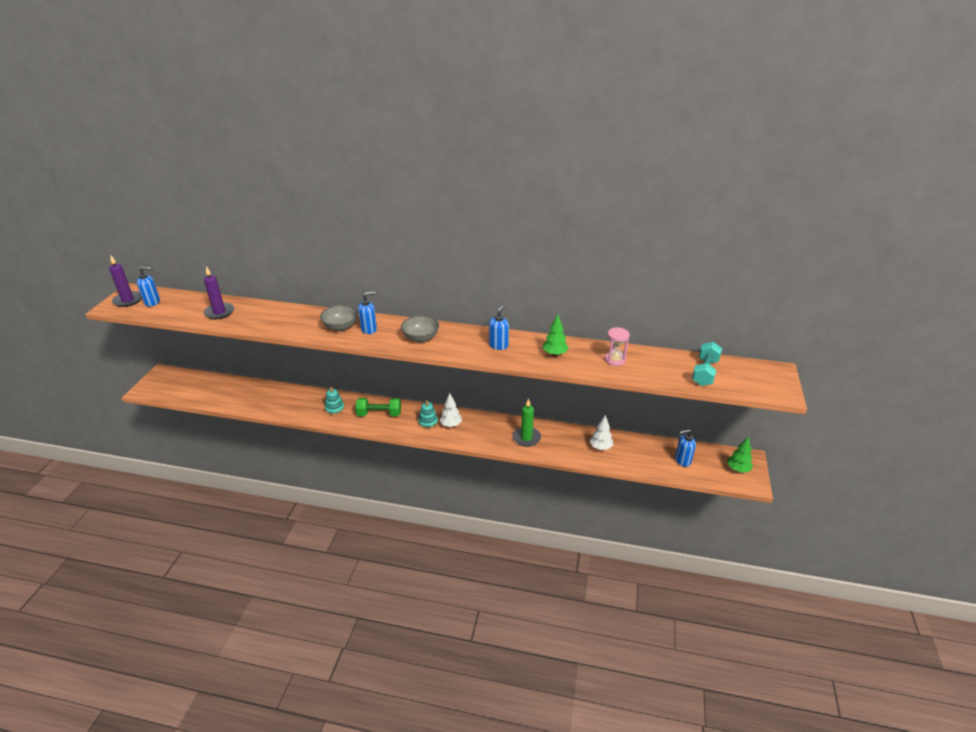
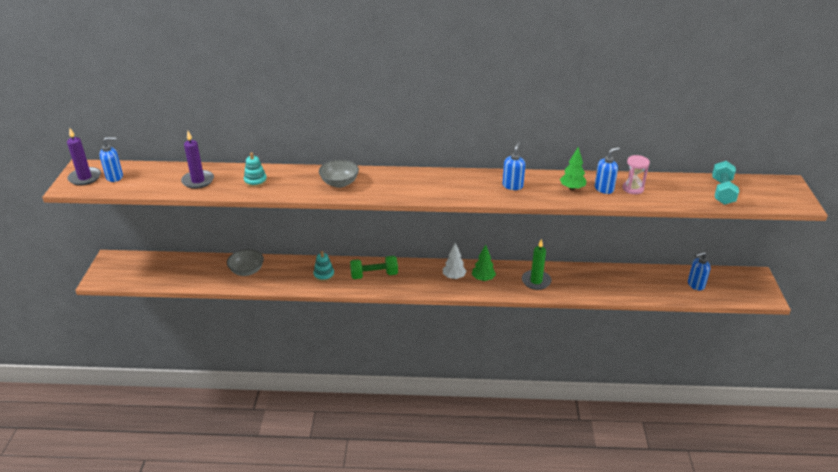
camera: 10 degrees left, 0 degrees up
(369, 329) = (371, 183): blue soap dispenser -> blue soap dispenser (604, 189)
(421, 338) = (429, 186): grey bowl -> grey bowl (247, 271)
(428, 422) = (429, 277): turquoise stacking toy -> turquoise stacking toy (255, 181)
(600, 447) = (612, 281): white tree -> none
(738, 469) = (750, 287): green tree -> green tree (483, 279)

